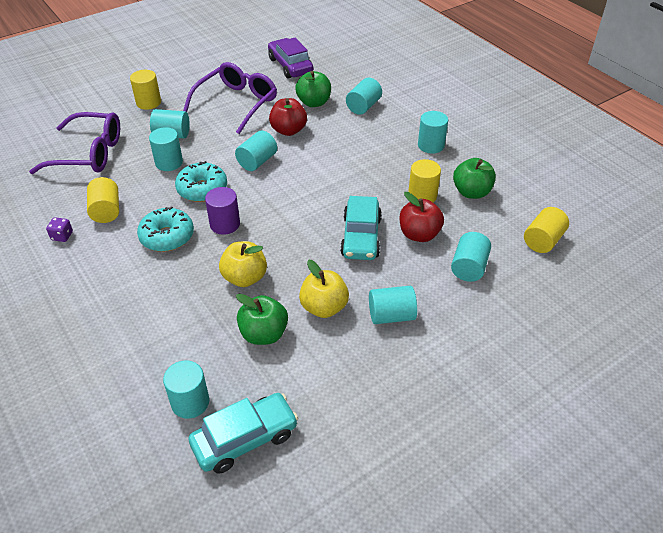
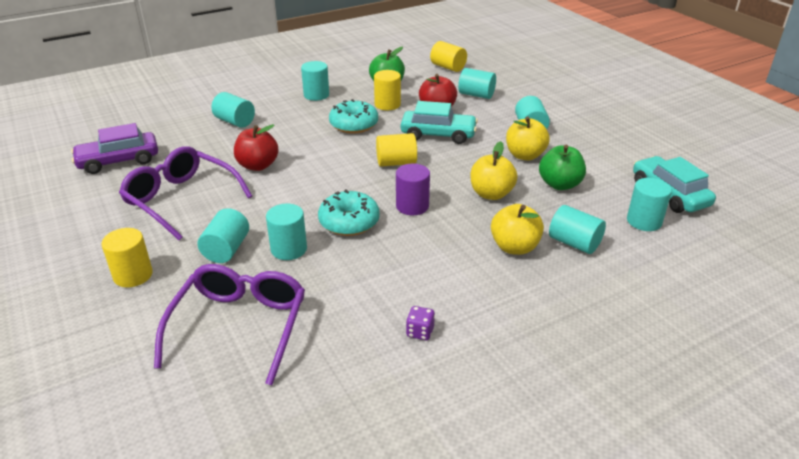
camera: 85 degrees left, 10 degrees down
(106, 211) = (375, 296): yellow cylinder -> yellow cylinder (396, 162)
(156, 292) = (514, 247): none -> yellow apple
(167, 237) = (428, 244): turquoise donut -> turquoise donut (354, 125)
(257, 161) = (309, 186): turquoise cylinder -> turquoise cylinder (574, 243)
(314, 102) = (211, 149): green apple -> none

